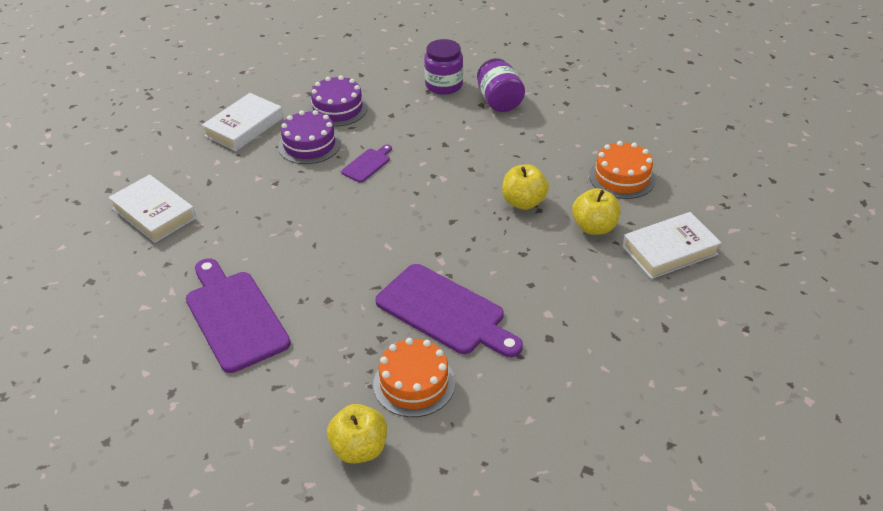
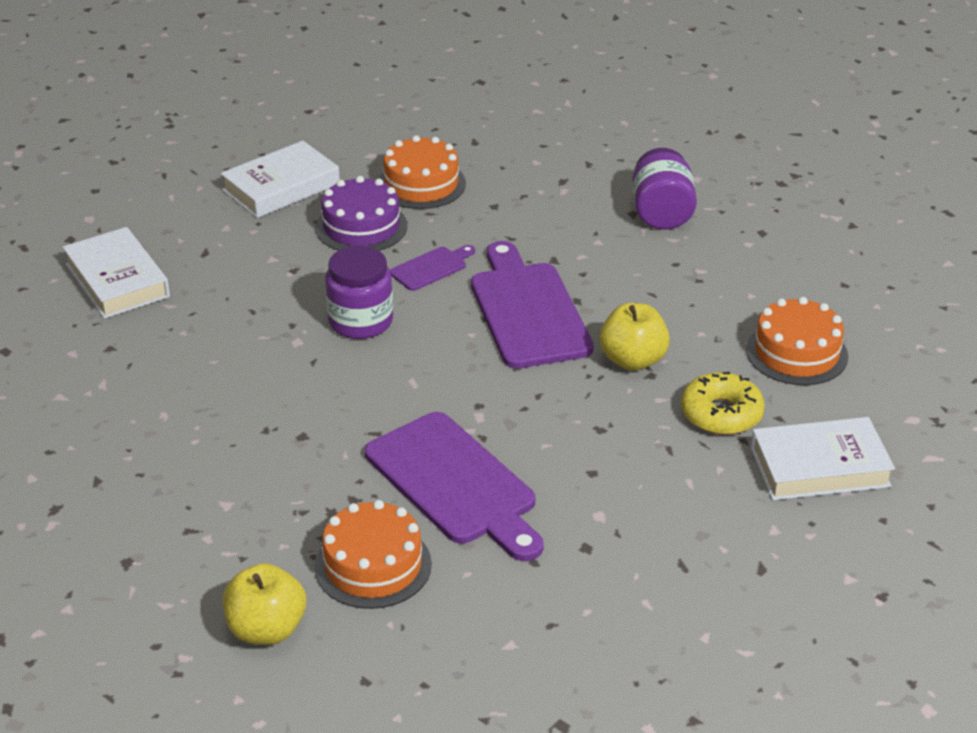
camera: 15 degrees right, 5 degrees down
(234, 316) = (171, 432): purple cutting board -> purple cutting board (528, 311)
(337, 109) = (421, 184): purple cake -> orange cake
(444, 85) = (589, 176): purple jar -> purple jar (360, 321)
(594, 227) = (721, 414): yellow apple -> yellow donut

